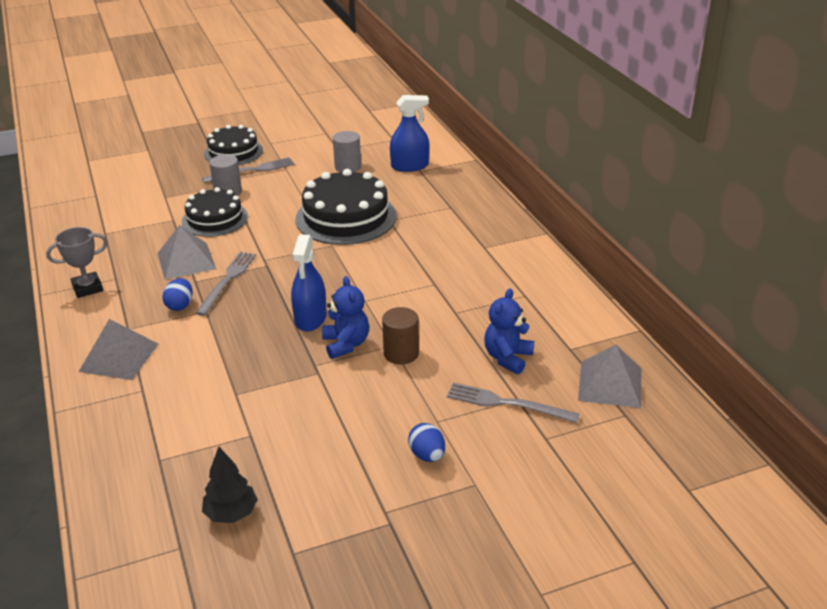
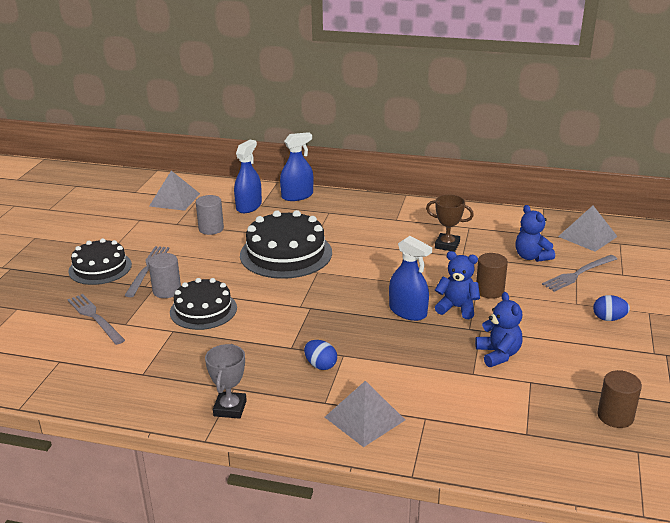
camera: 55 degrees left, 5 degrees down
(186, 261) = (253, 343): grey pyramid -> grey pyramid (174, 199)
(227, 280) = (310, 332): grey fork -> grey fork (95, 317)
(231, 513) = (615, 416): black tree -> brown cylinder
(282, 398) = (498, 354): none -> blue teddy bear
(461, 179) = (297, 196): none -> blue spray bottle
(467, 295) = (447, 245): none -> brown trophy

